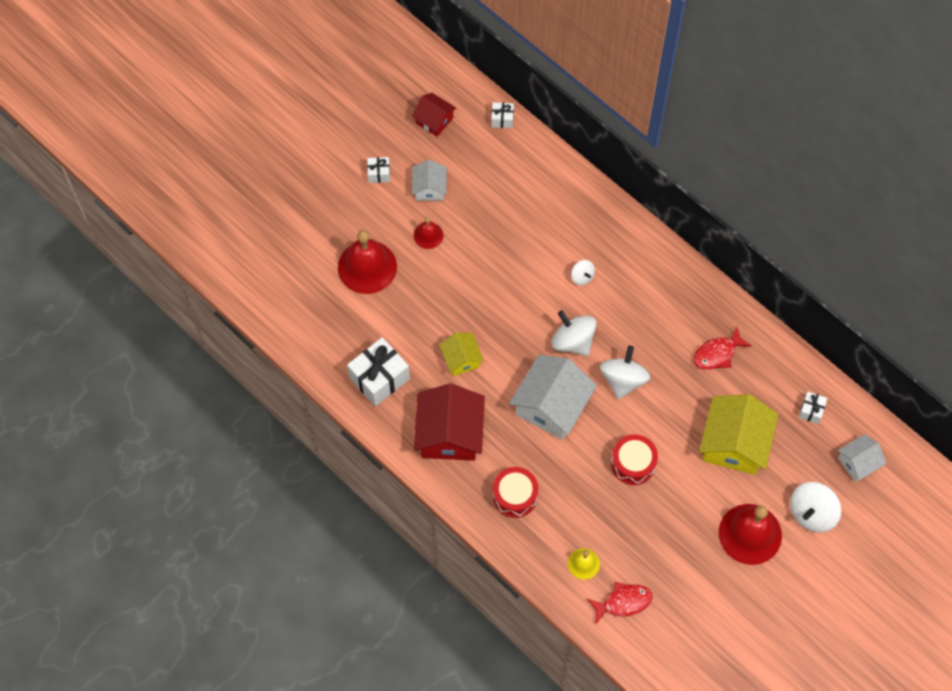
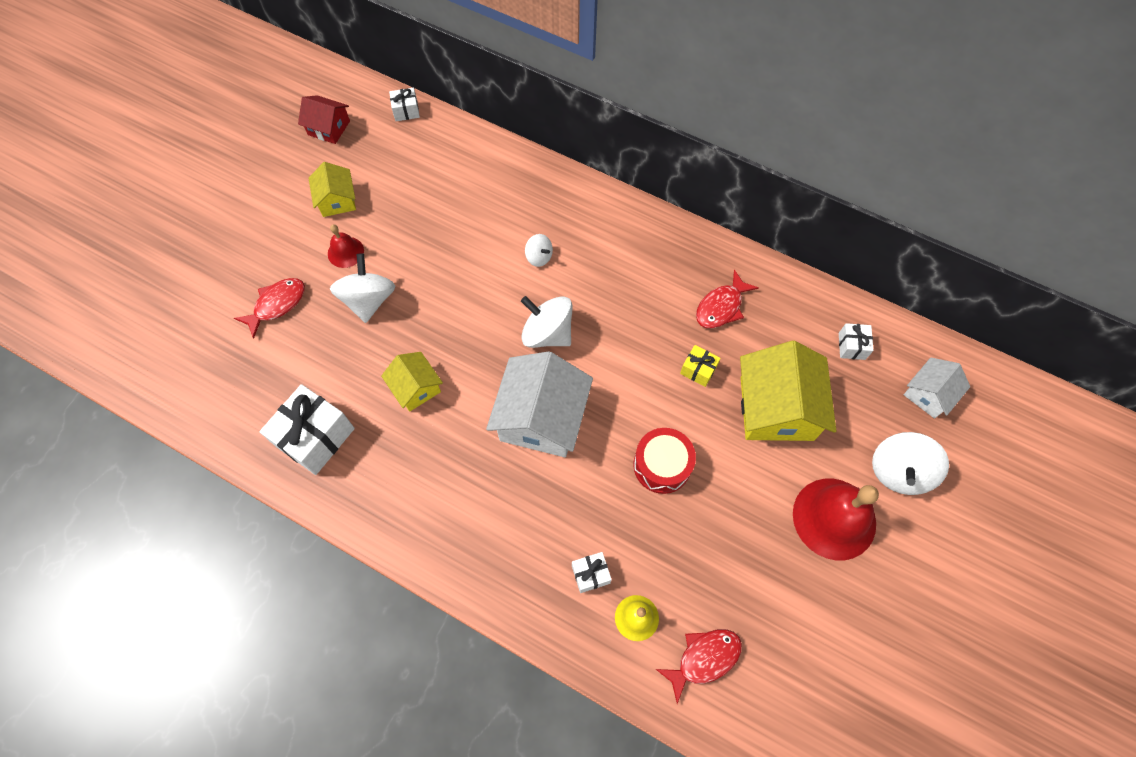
camera: 15 degrees left, 0 degrees up
(367, 267) = (277, 305): red bell -> red fish
(379, 174) = (274, 197): white gift -> white gift (590, 574)
(429, 188) = (337, 200): white house -> yellow house
(449, 434) = (420, 486): red house -> none
(515, 496) = (523, 548): red drum -> none
(623, 380) = (620, 364): white spinning top -> white spinning top (369, 300)
(683, 399) = (698, 370): none -> yellow gift

